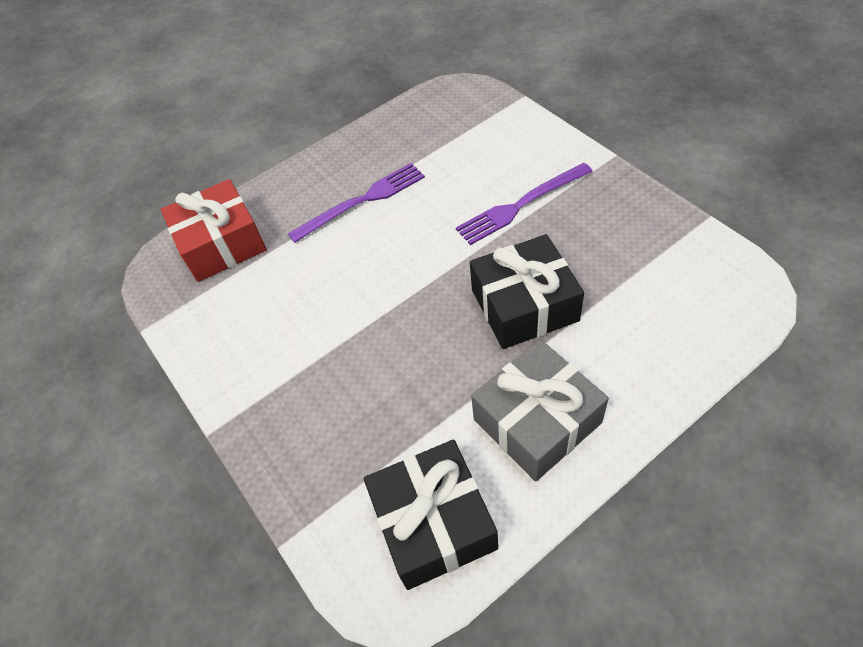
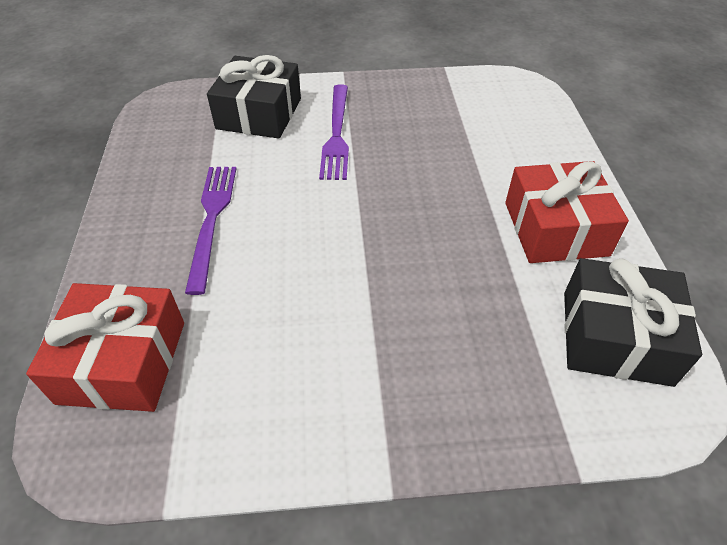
camera: 65 degrees left, 5 degrees down
(524, 305) = (439, 181): black gift -> black gift (259, 113)
(537, 421) = (555, 228): grey gift -> red gift

